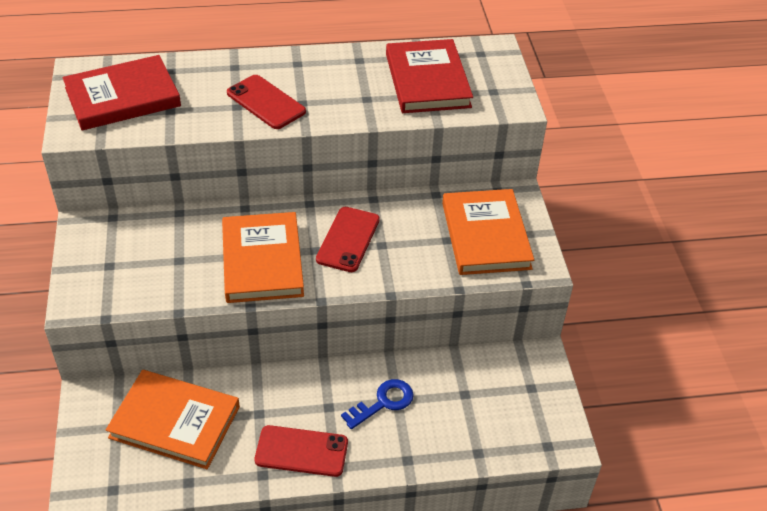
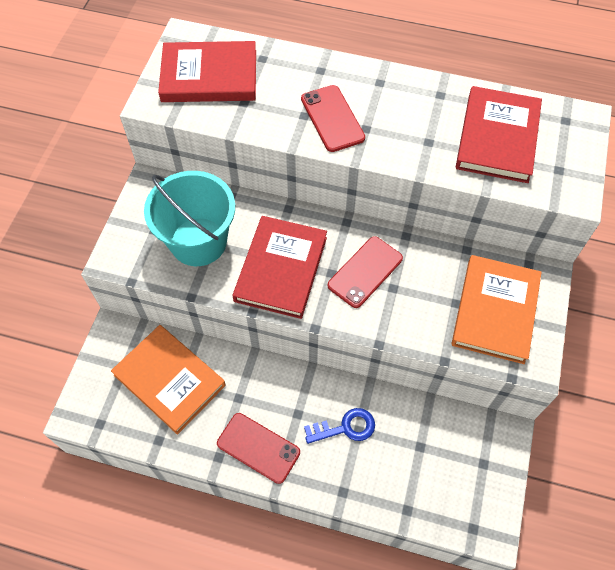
camera: 25 degrees right, 15 degrees up
(163, 262) = (198, 242): none -> turquoise bucket
(262, 261) = (281, 269): orange book -> red book

